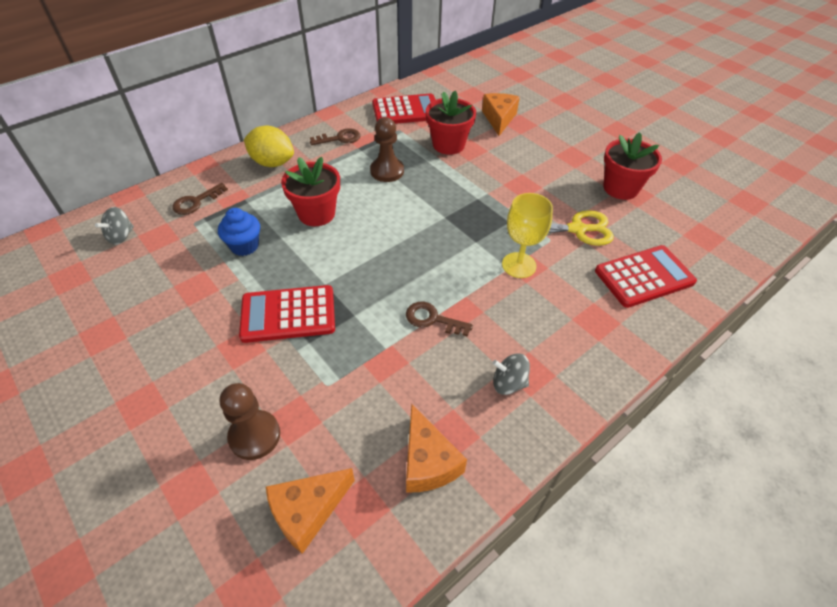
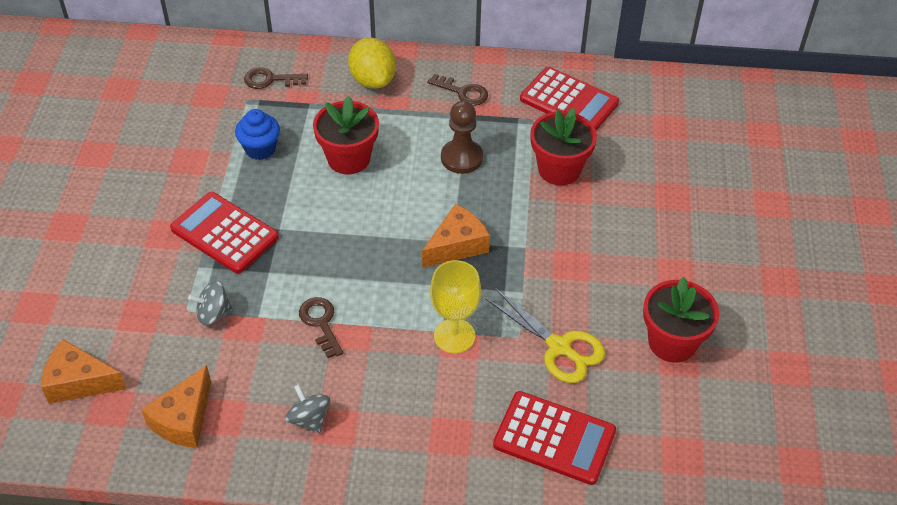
camera: 45 degrees right, 0 degrees up
(121, 236) = (186, 76): grey spinning top -> grey spinning top (213, 314)
(254, 436) = (104, 306): brown pawn -> none
(499, 119) = (656, 175): orange cheese -> orange cheese (457, 245)

